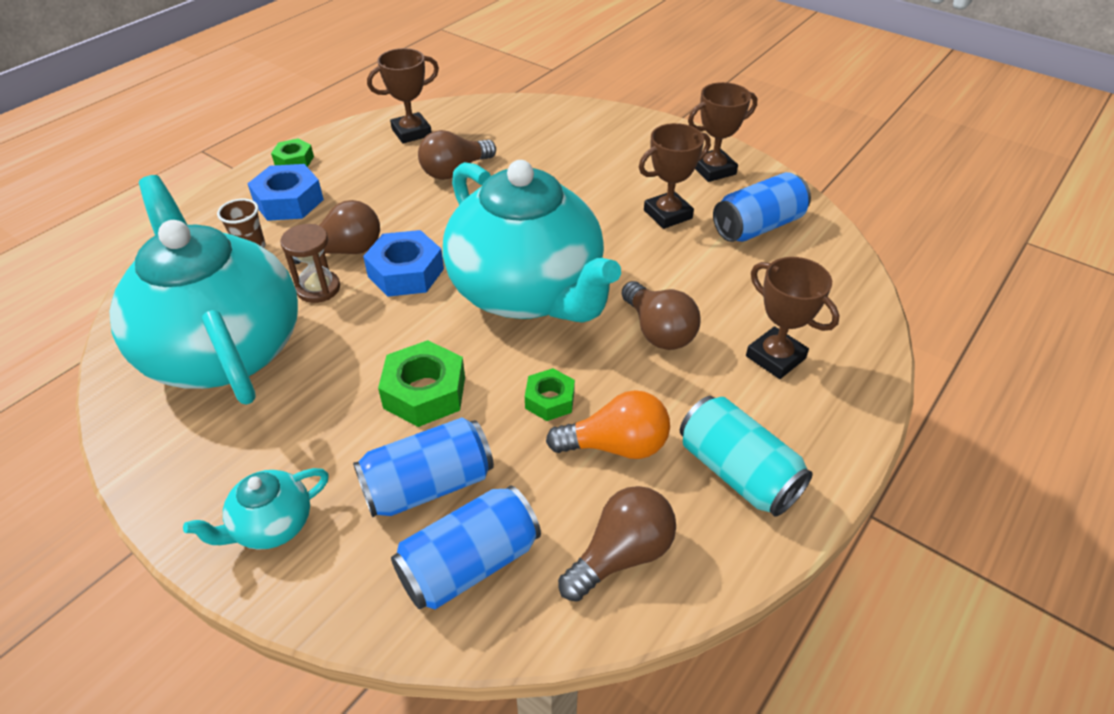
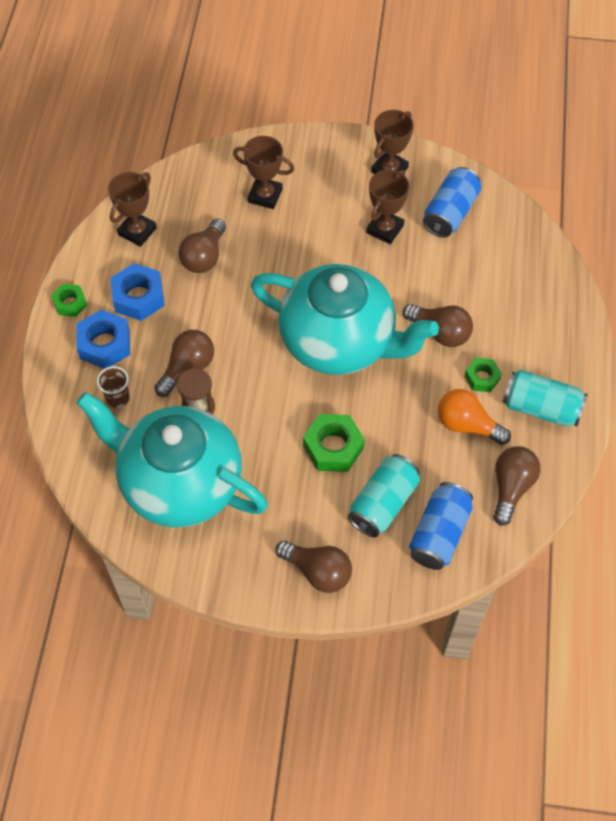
camera: 30 degrees left, 15 degrees up
(271, 526) = (318, 571): turquoise teapot -> brown light bulb
(406, 272) = (246, 365): blue nut -> blue nut (138, 297)
(428, 485) = (383, 503): blue can -> turquoise can
(549, 400) = (410, 414): green nut -> green nut (482, 378)
(616, 446) = (467, 425): orange light bulb -> orange light bulb turned 120 degrees counterclockwise
(775, 357) = (519, 318): brown trophy -> brown trophy (265, 196)

